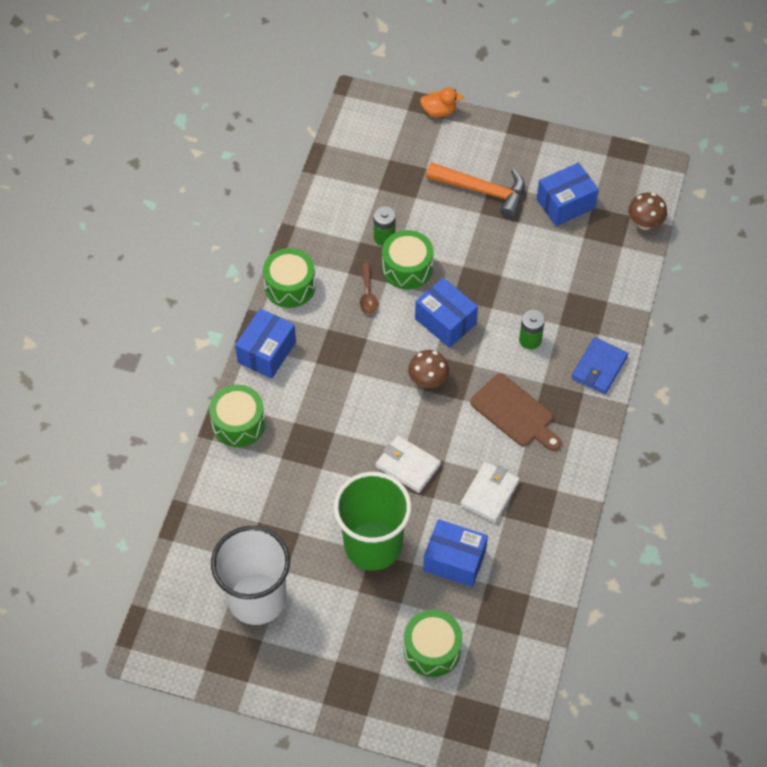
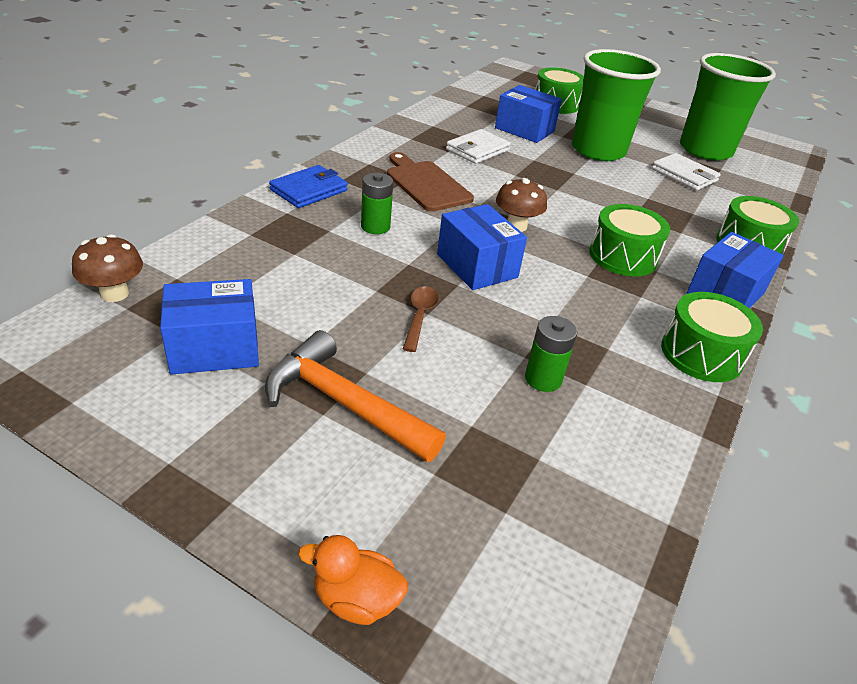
camera: 170 degrees left, 20 degrees down
(257, 598) = (705, 150): white cup -> green cup
(367, 294) = (580, 317): brown spoon -> brown spoon (419, 316)
(407, 268) = (514, 331): green drum -> green drum (622, 256)
(408, 465) = (555, 180): white wallet -> white wallet (684, 175)

